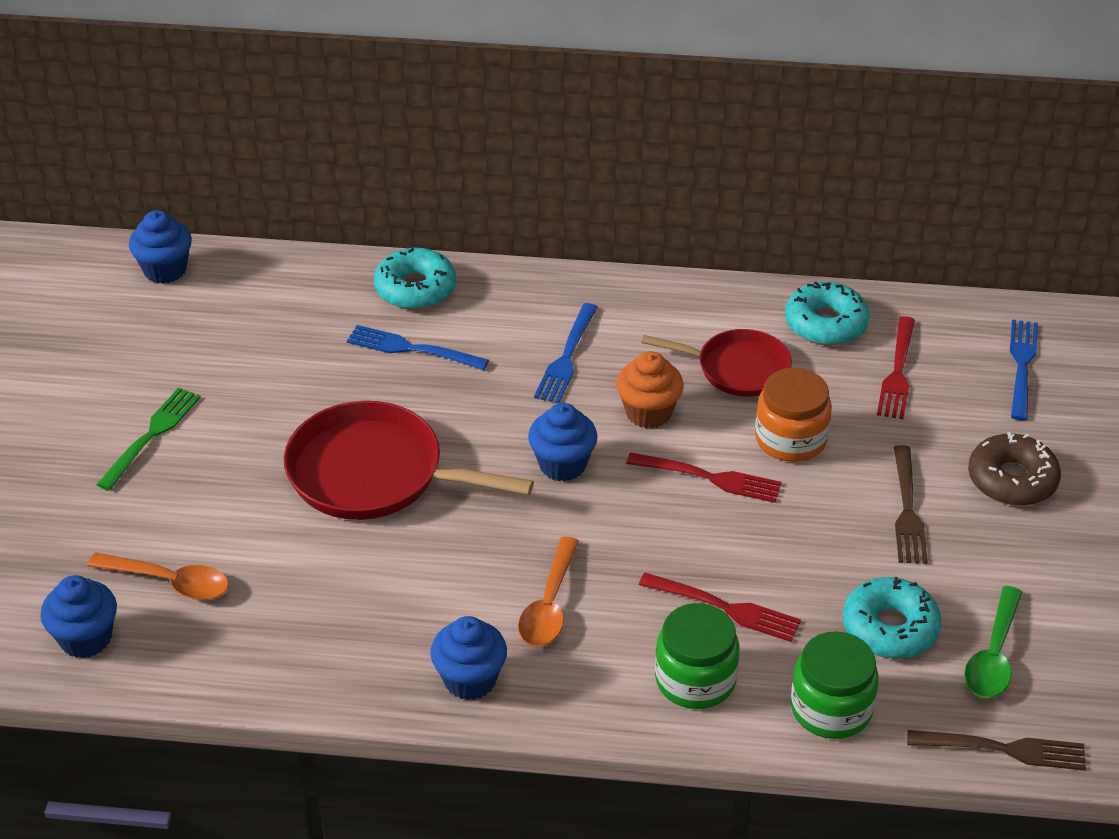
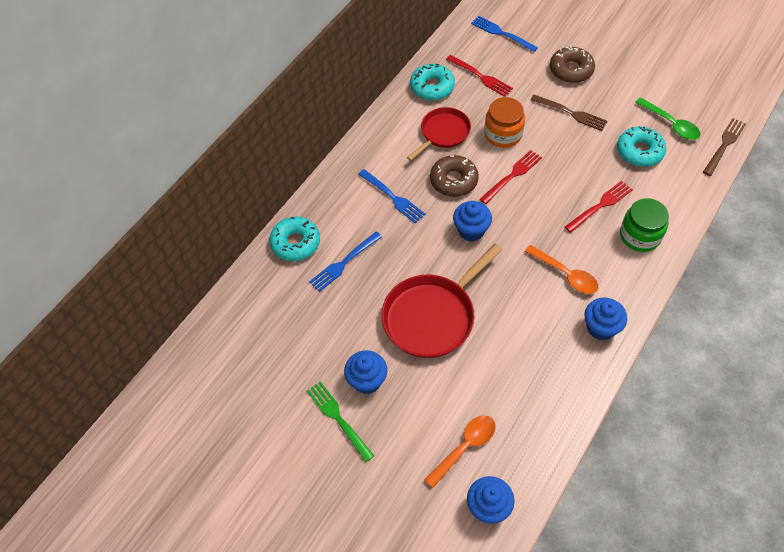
camera: 60 degrees left, 15 degrees up
(165, 270) = (193, 363): blue cupcake -> blue cupcake (367, 380)
(648, 413) = (453, 180): orange cupcake -> brown donut
(831, 709) = (678, 193): green jar -> none

